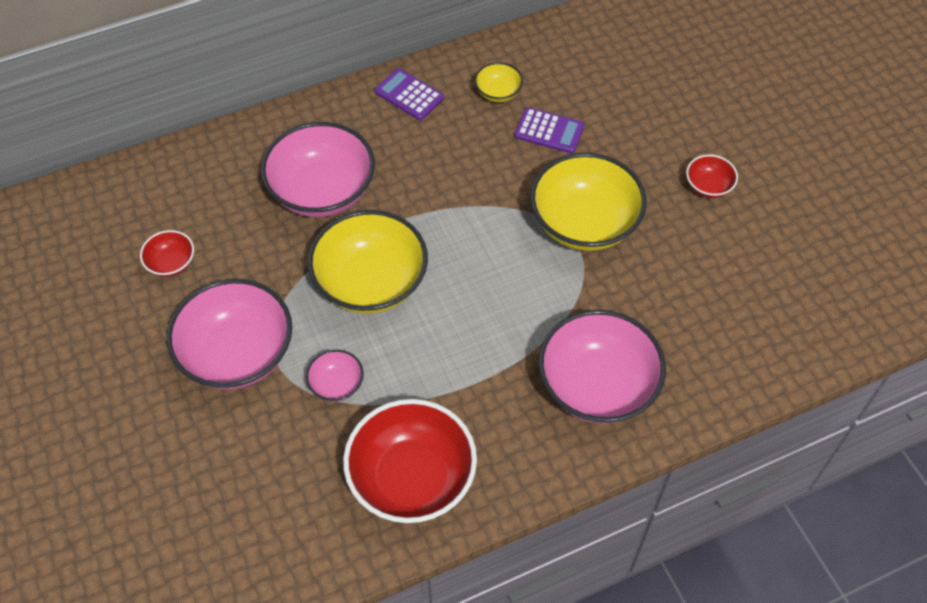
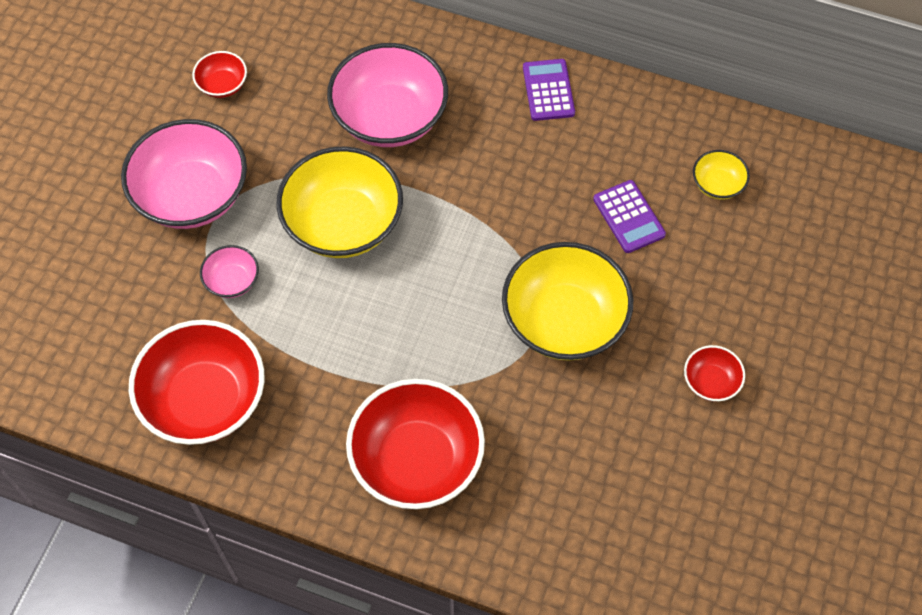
camera: 45 degrees right, 5 degrees up
(498, 92) = (625, 147): yellow bowl -> yellow bowl (717, 184)
(597, 386) = (416, 460): pink bowl -> red bowl

